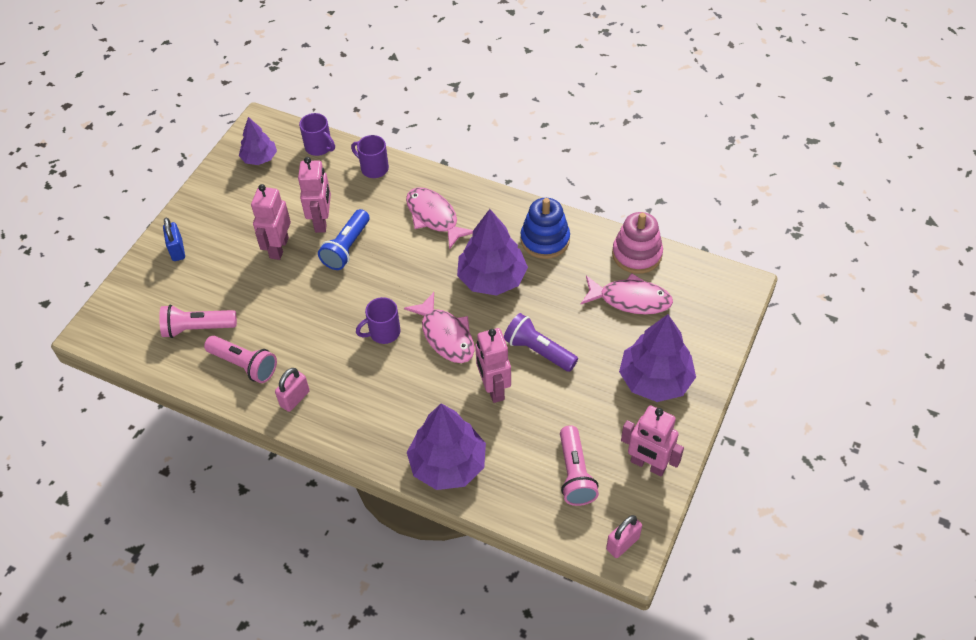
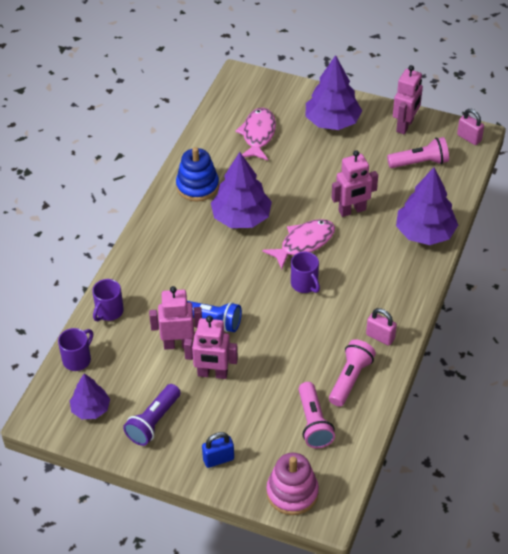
camera: 95 degrees left, 5 degrees down
(434, 217) = (172, 261): pink fish -> none
(538, 351) = (313, 186): purple flashlight -> purple flashlight (153, 422)
(637, 254) = (211, 131): pink stacking toy -> pink stacking toy (292, 493)

